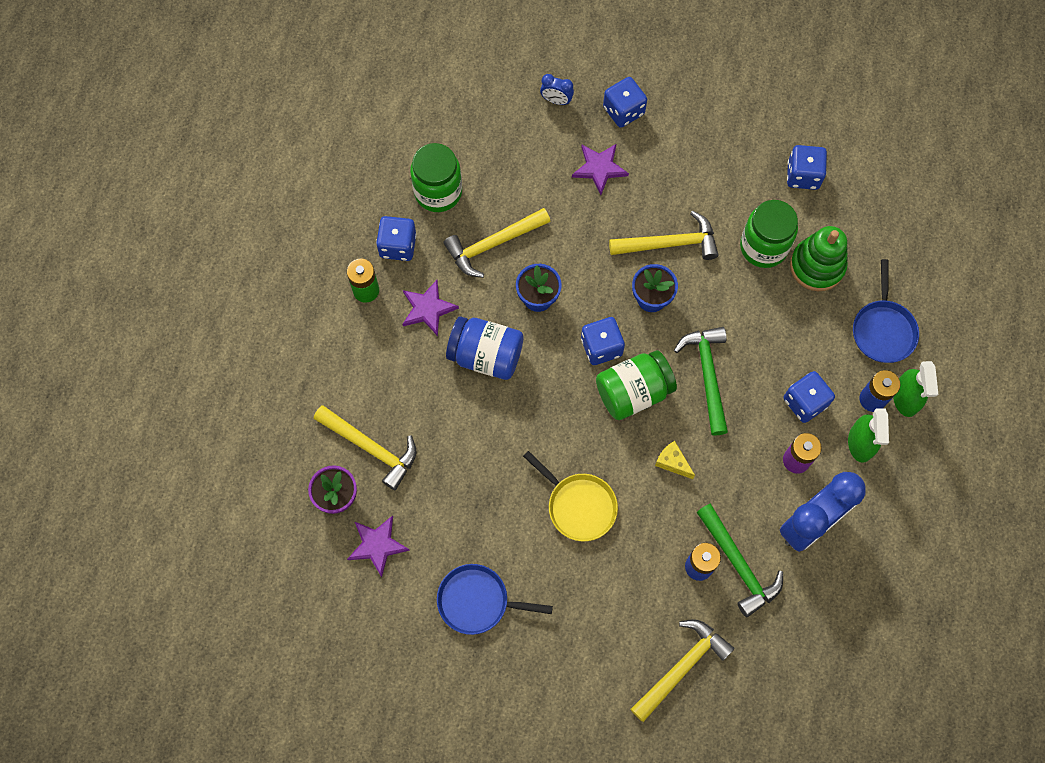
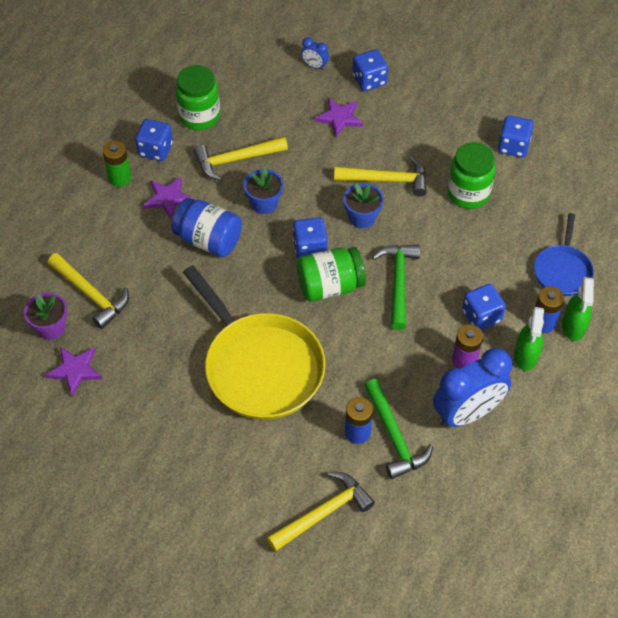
camera: 10 degrees right, 15 degrees down
(477, 601) = (150, 428): blue pan -> none
(579, 506) = (261, 367): yellow pan -> yellow pan, size x1.90
(672, 462) = (352, 345): yellow cheese -> none
(817, 266) = (512, 214): green stacking toy -> none

